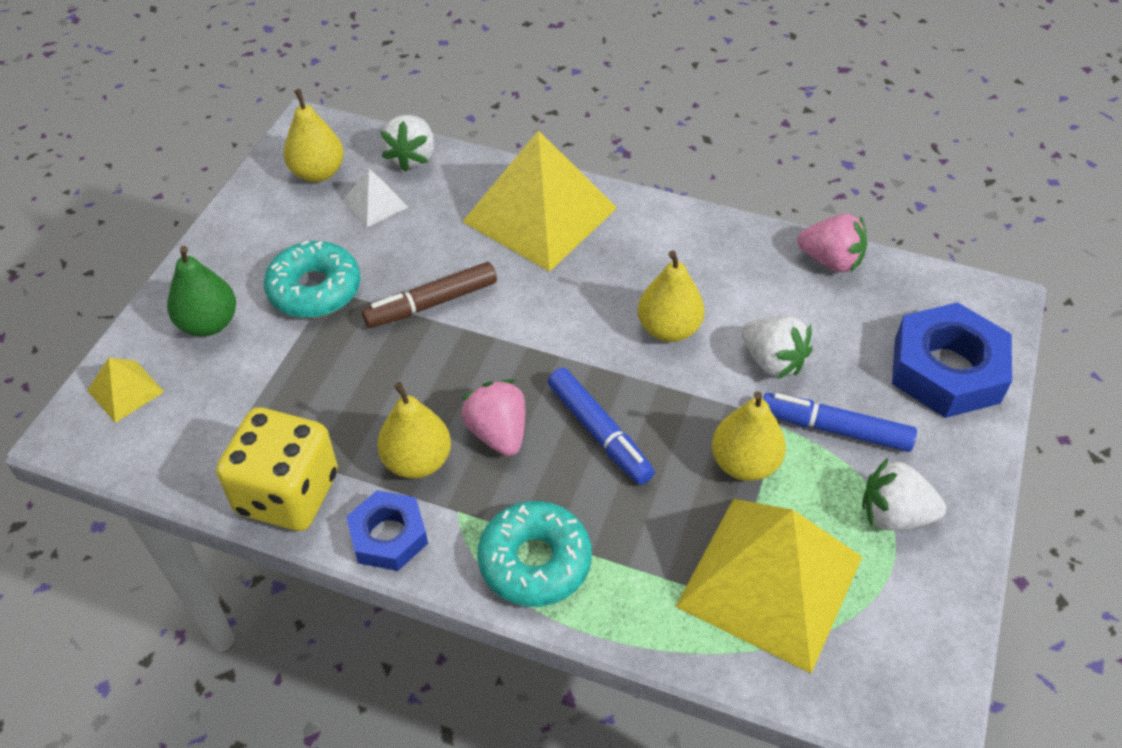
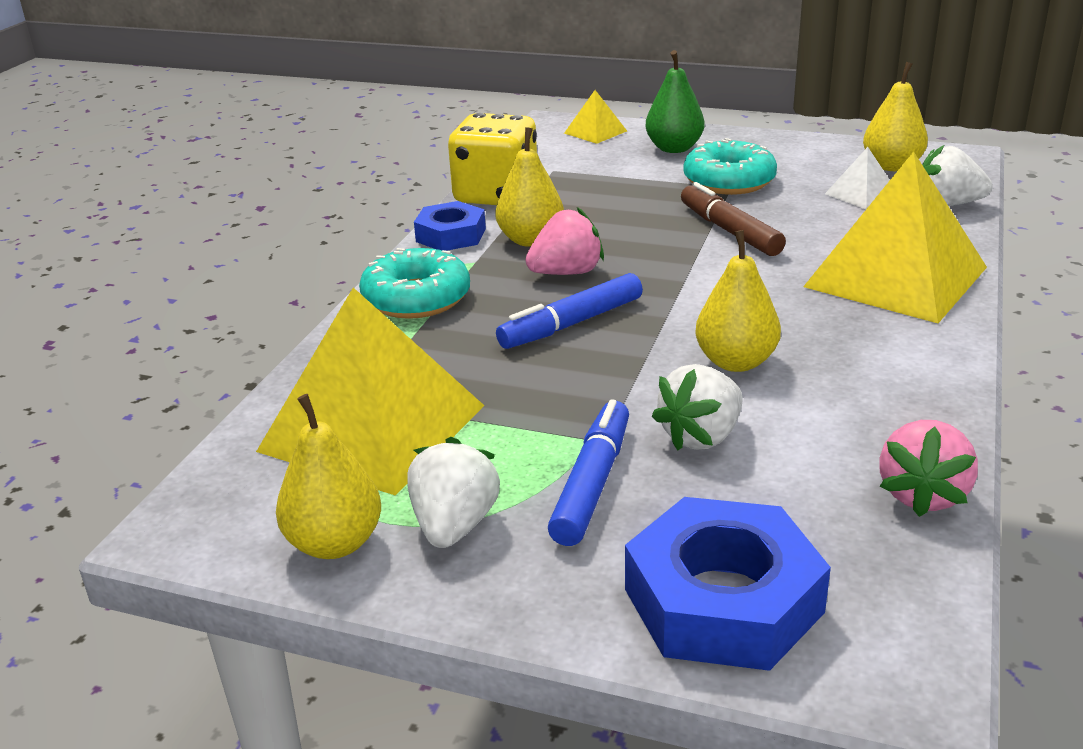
camera: 90 degrees right, 20 degrees down
(744, 463) = (534, 413): yellow pear -> yellow pear (335, 543)

